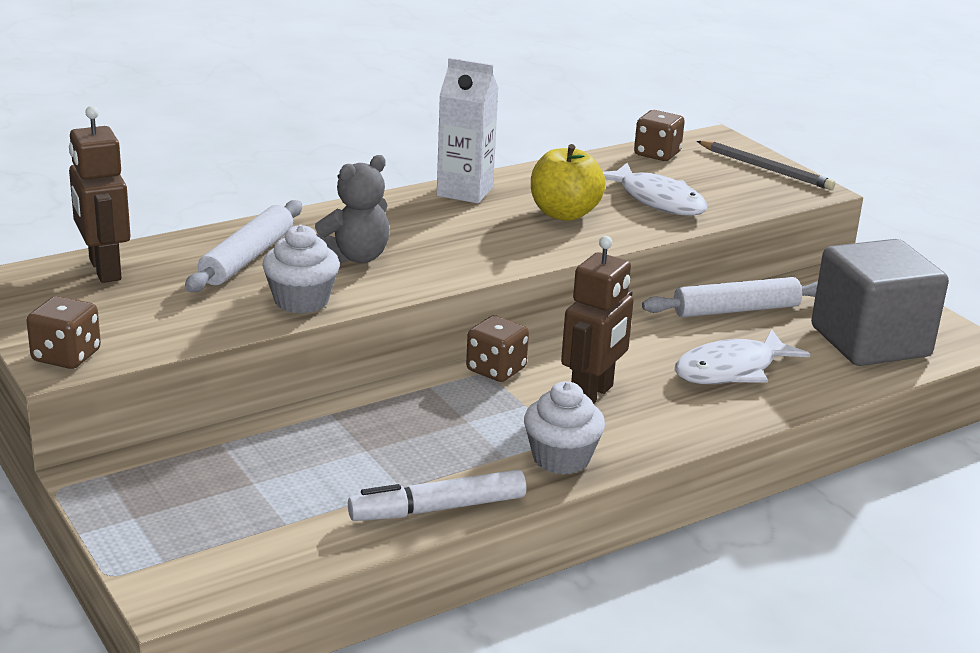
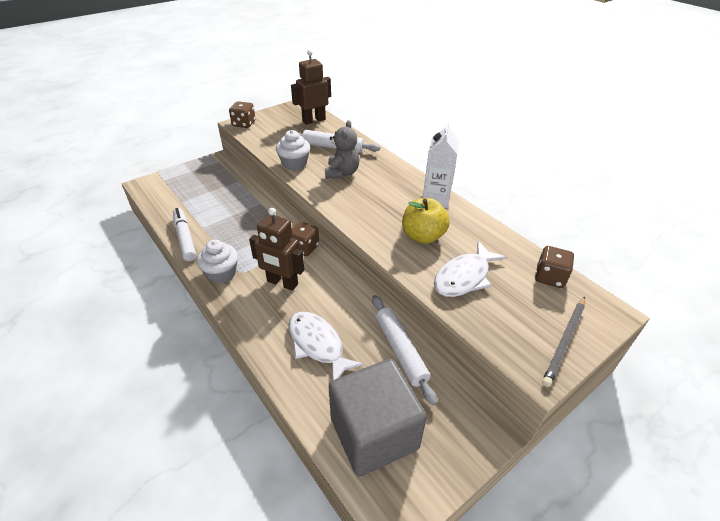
camera: 85 degrees right, 15 degrees up
(355, 257) = (342, 173): grey teddy bear -> grey teddy bear turned 120 degrees counterclockwise

